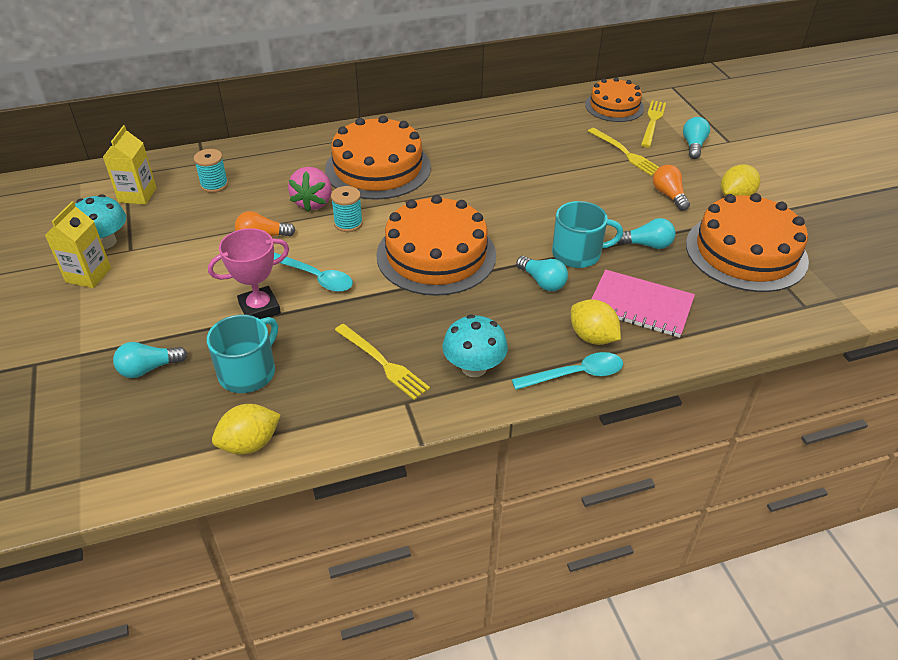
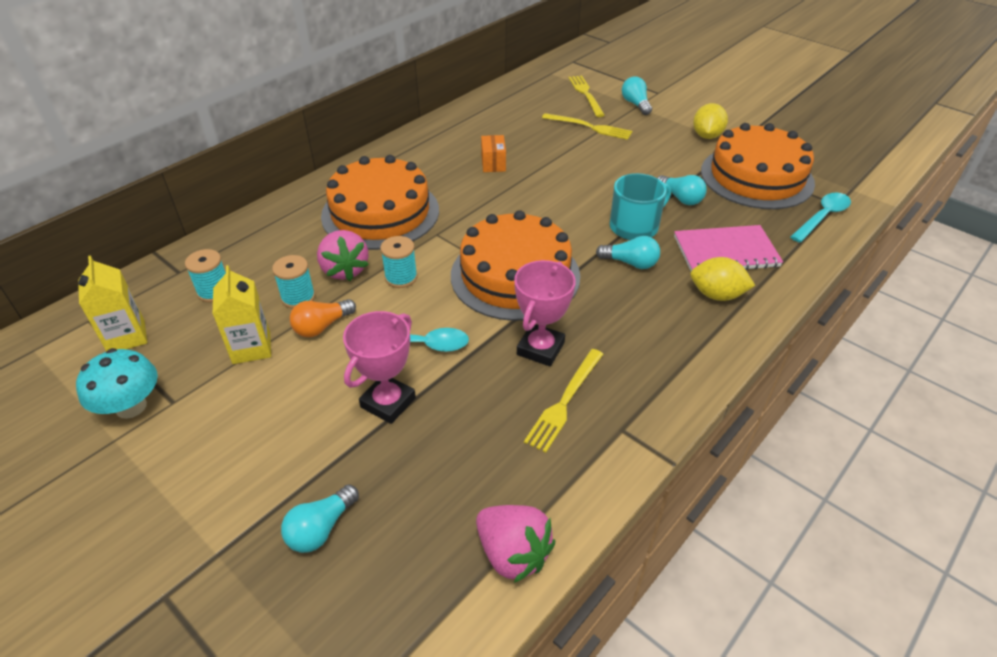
camera: 30 degrees left, 0 degrees up
(88, 275) = (143, 454): yellow carton -> yellow carton (251, 347)
(248, 372) = (439, 476): turquoise mug -> none
(250, 444) = (513, 553): yellow lemon -> pink strawberry
(264, 210) = (298, 297): none -> turquoise spool
(382, 363) = (564, 401): yellow fork -> yellow fork turned 105 degrees clockwise
(402, 317) = (540, 348): none -> pink trophy
(474, 367) = (649, 367): turquoise mushroom -> none
(506, 158) = (493, 163): none -> orange box
(576, 374) = (736, 334): turquoise spoon -> turquoise spoon (822, 217)
(614, 106) = (542, 90): orange cake -> none
(647, 245) = (680, 198): turquoise light bulb -> turquoise light bulb turned 75 degrees clockwise
(669, 195) = (657, 151): orange light bulb -> none

